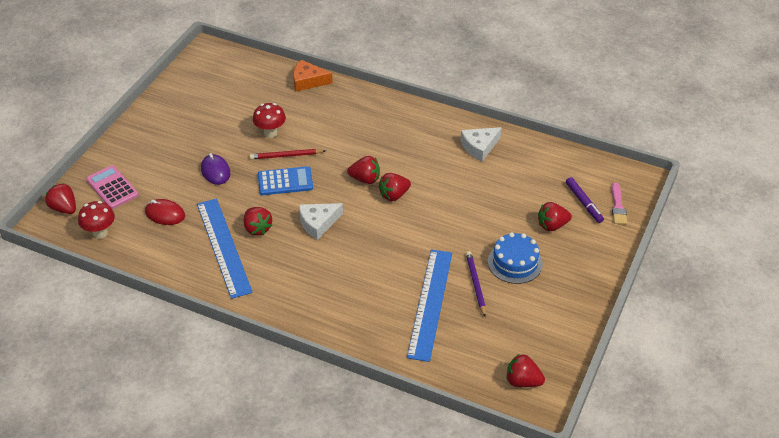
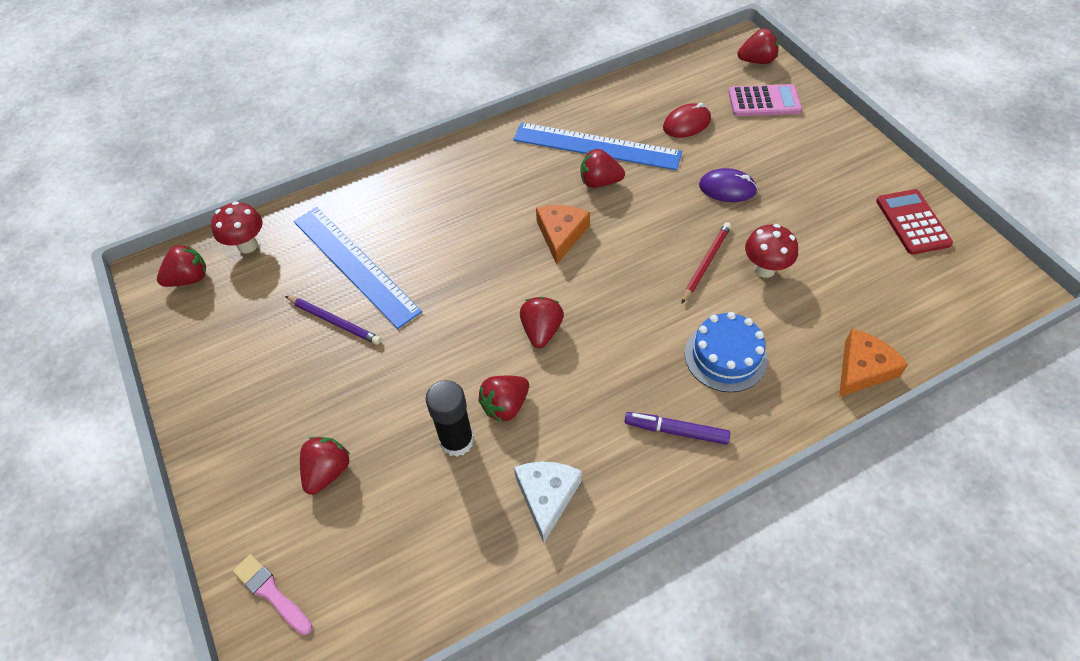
camera: 130 degrees right, 10 degrees up
(100, 233) = (697, 72): red mushroom -> red mushroom (247, 245)
(185, 94) = (912, 222): none -> red calculator
(285, 181) = (657, 240): blue calculator -> none
(318, 223) = (561, 235): white cheese -> orange cheese
(365, 179) = (596, 318): red strawberry -> red strawberry (505, 406)
(487, 190) = (457, 441): none -> black glue stick
(515, 262) = (320, 382): blue cake -> blue cake (725, 356)
(584, 203) = (321, 549): purple marker -> purple marker (676, 431)

